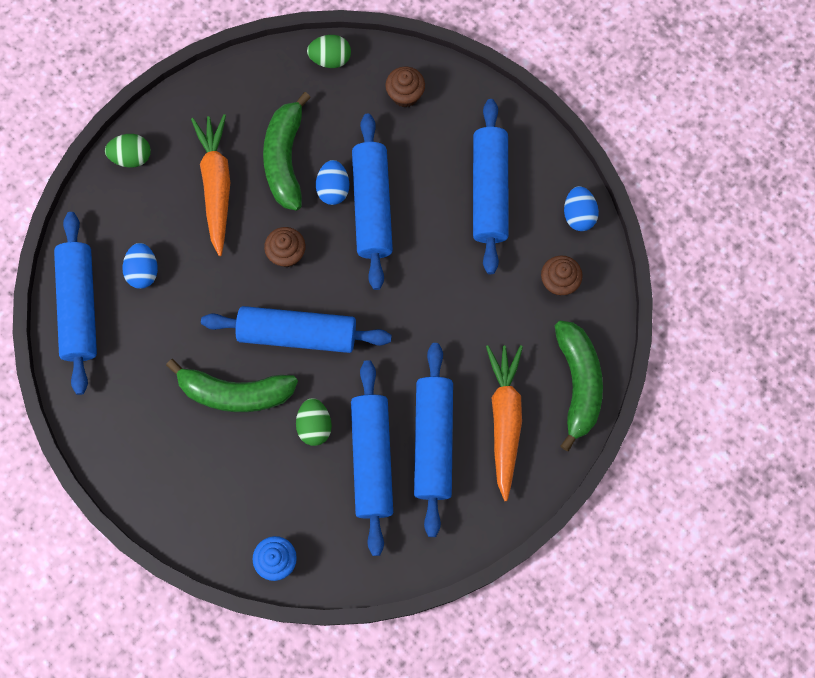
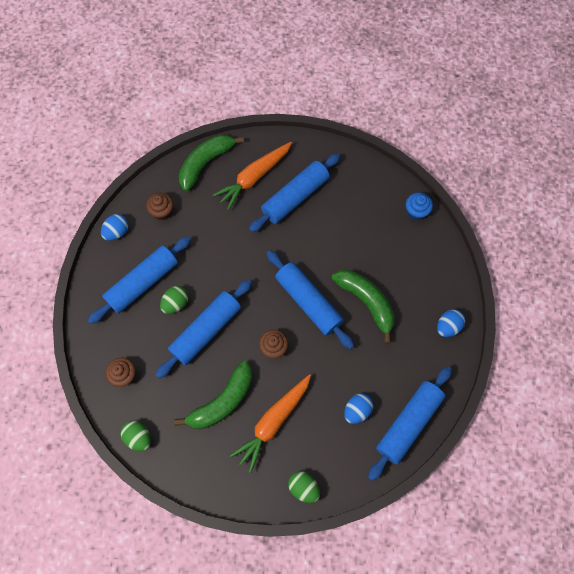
camera: 135 degrees left, 5 degrees down
(314, 426) = (342, 252): green egg -> green egg (176, 303)
(333, 189) = (215, 359): blue egg -> blue egg (447, 326)
(372, 459) = (330, 214): blue rolling pin -> none

